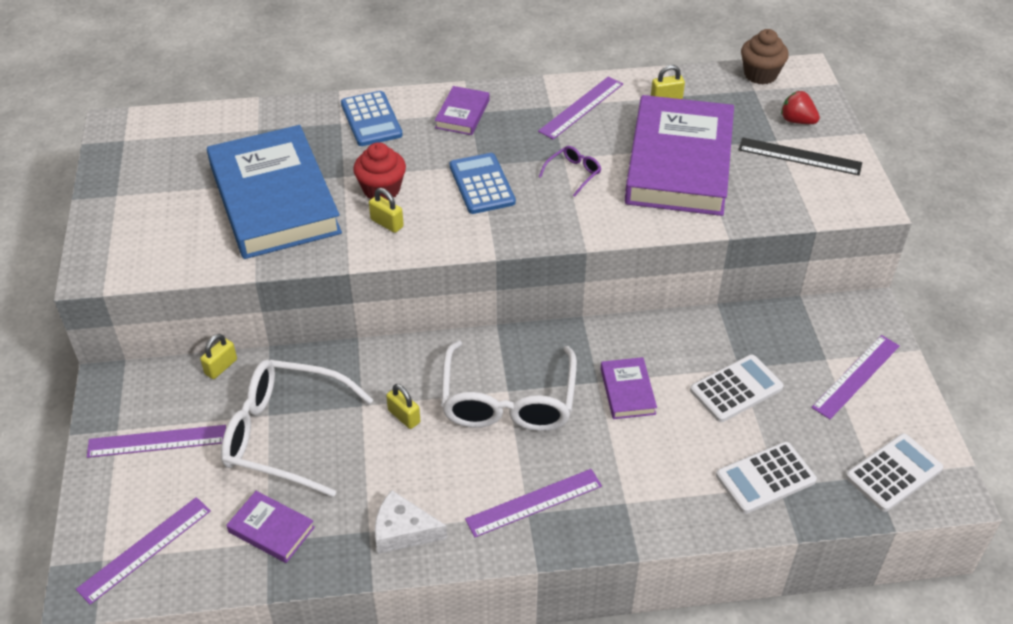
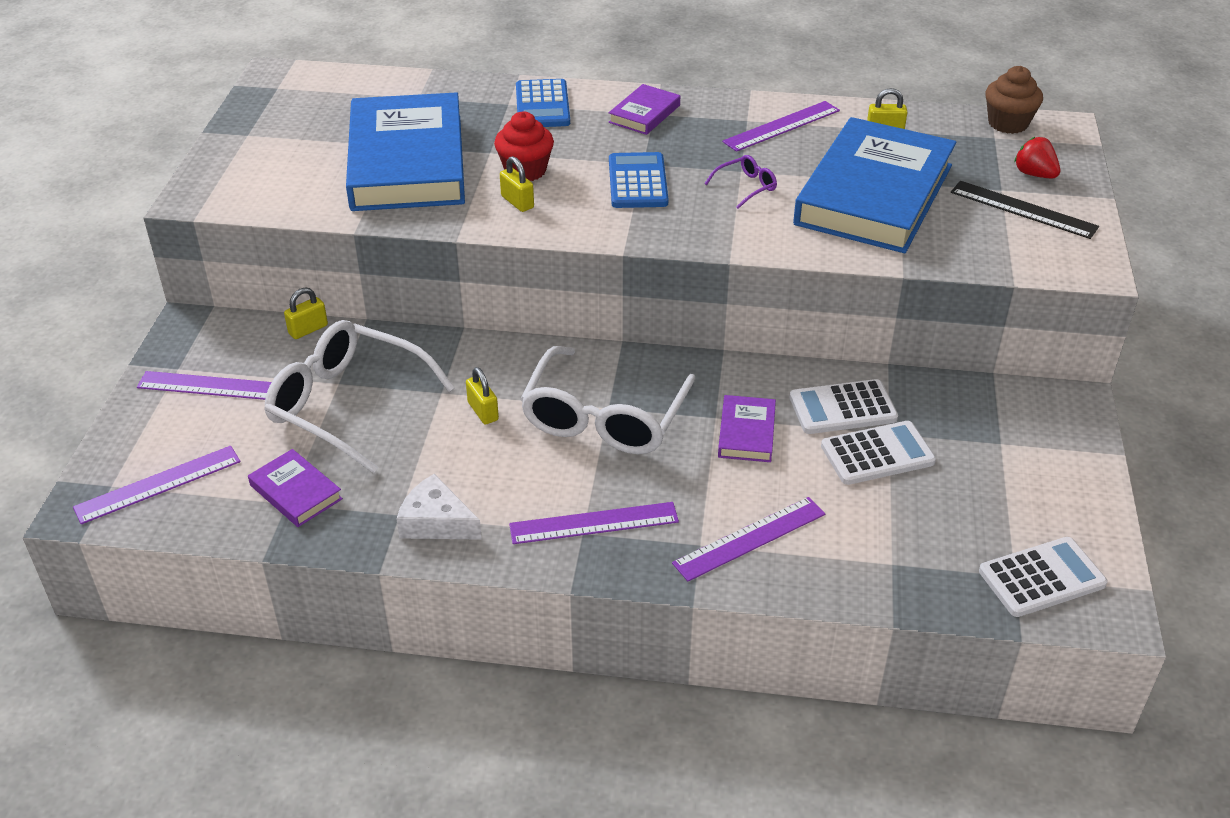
camera: 15 degrees right, 5 degrees down
(679, 163) = (874, 195): purple book -> blue book
(765, 478) = (878, 552): white calculator -> white calculator (842, 408)
(856, 376) = (1032, 468): purple ruler -> purple ruler (749, 538)

